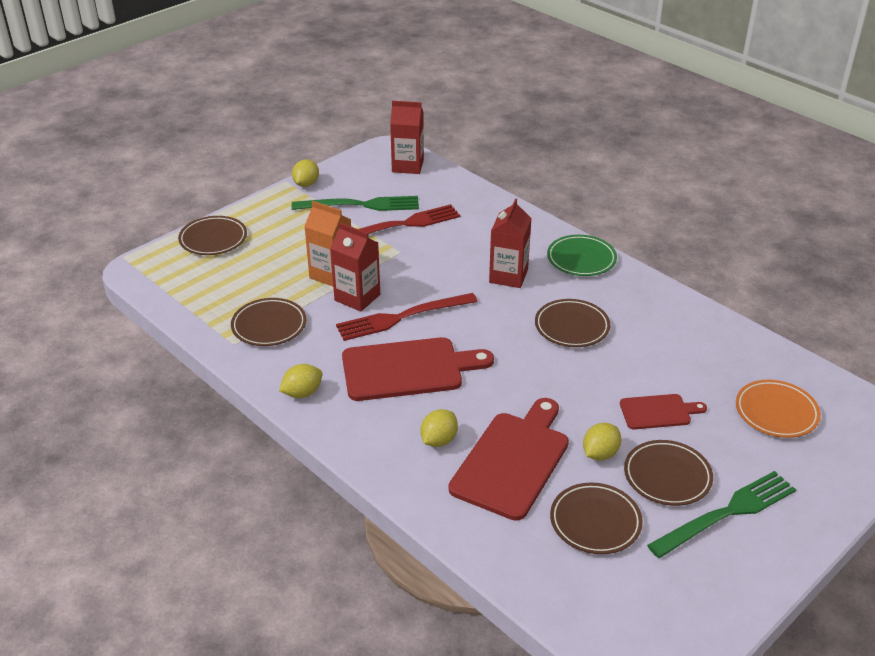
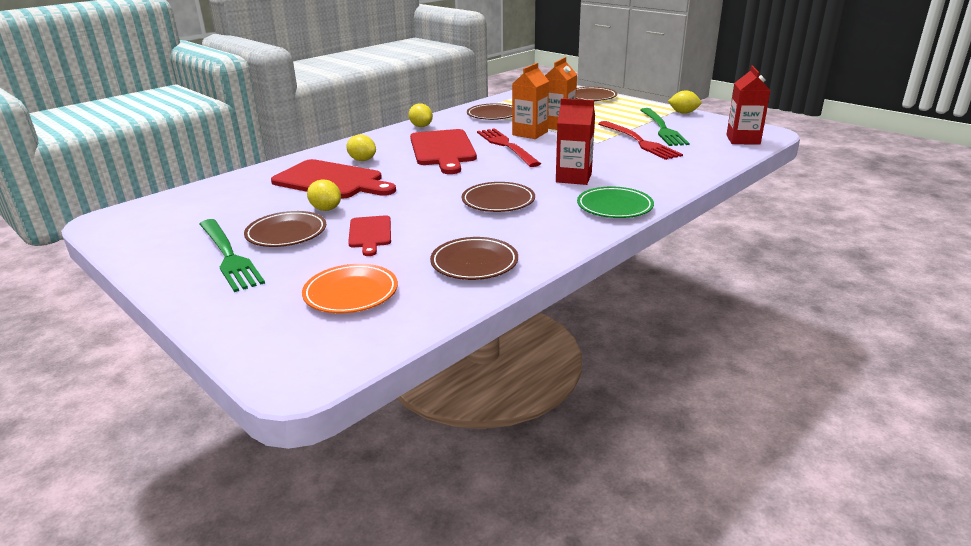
camera: 90 degrees right, 10 degrees down
(357, 297) = (530, 133): red carton -> orange carton
(595, 522) = (253, 206): brown plate -> brown plate (474, 263)

